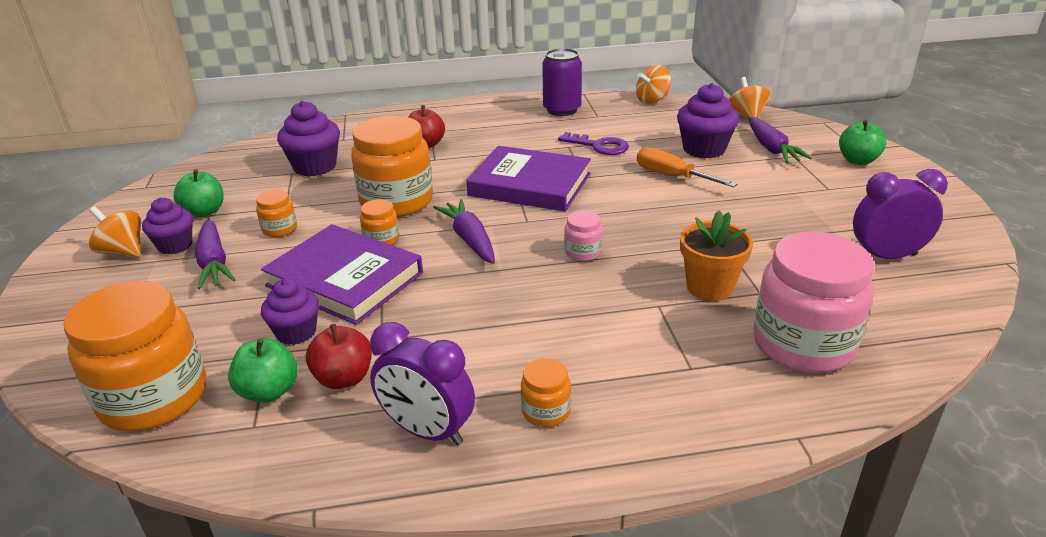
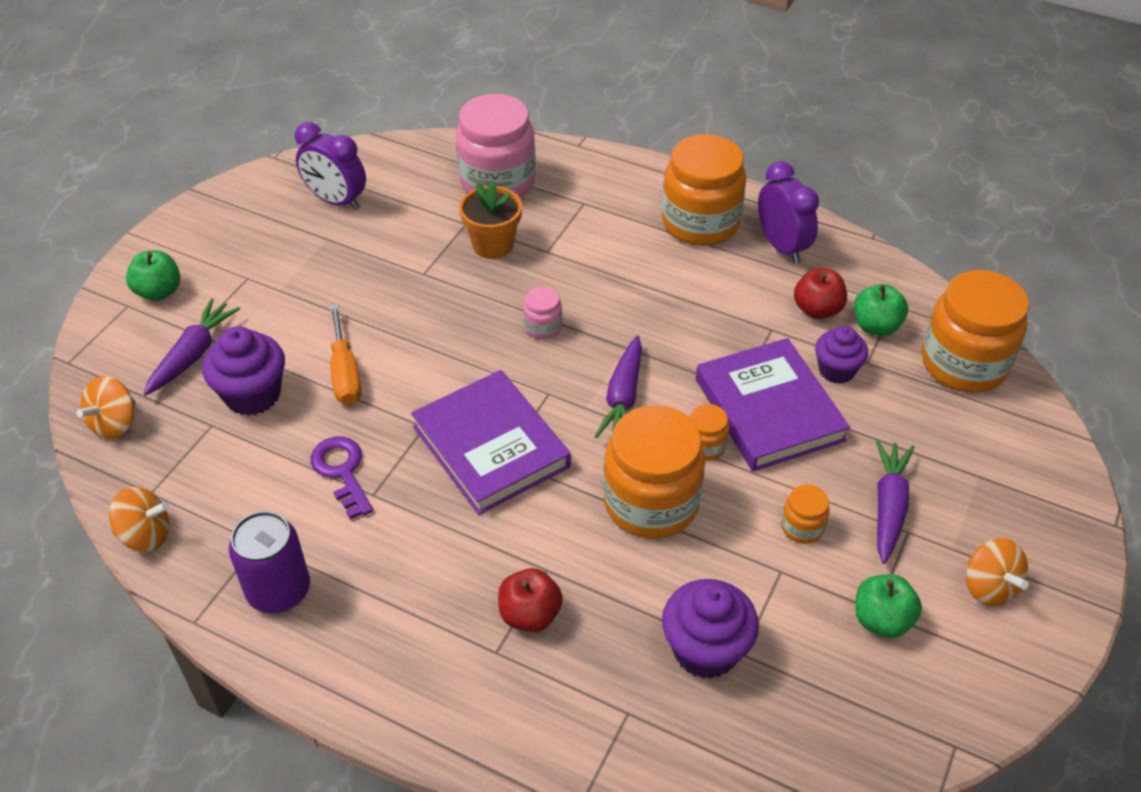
camera: 145 degrees left, 15 degrees up
(175, 245) = (927, 564): purple cupcake -> none
(546, 411) = (700, 223): orange jar -> orange jar, size x2.23

